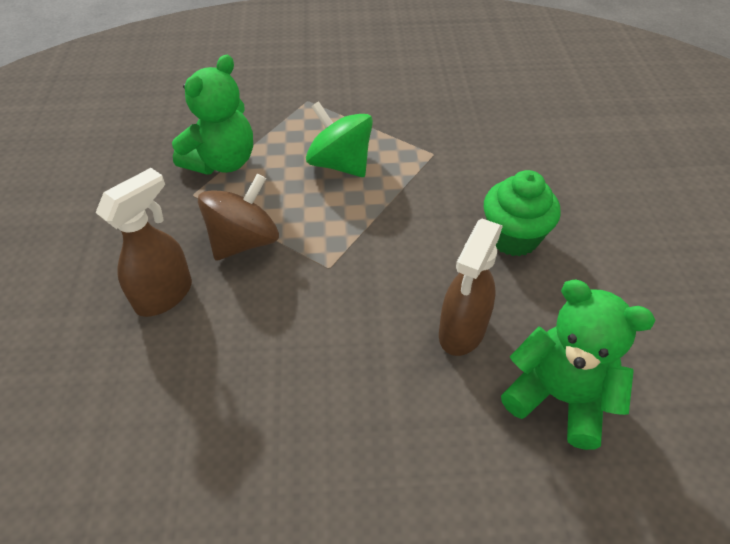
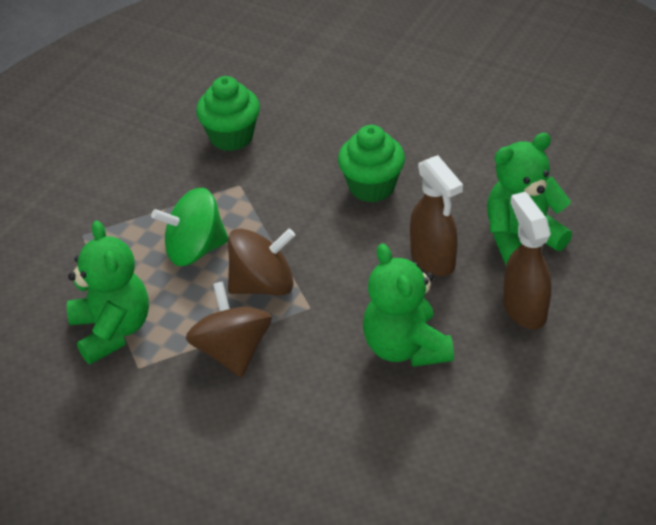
camera: 55 degrees left, 5 degrees down
(165, 295) = (250, 426): brown spray bottle -> brown spray bottle (524, 309)
(329, 366) = (405, 347): none -> green teddy bear
(333, 223) = (263, 285): none -> brown spinning top
(482, 123) = (231, 137): none -> green cupcake

